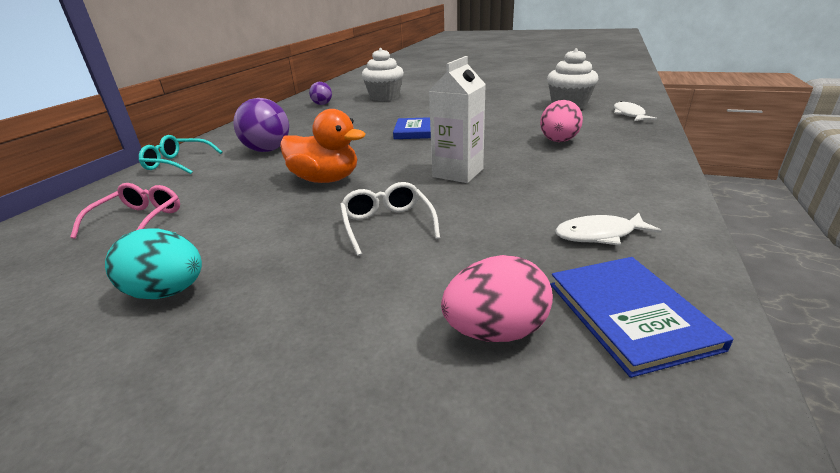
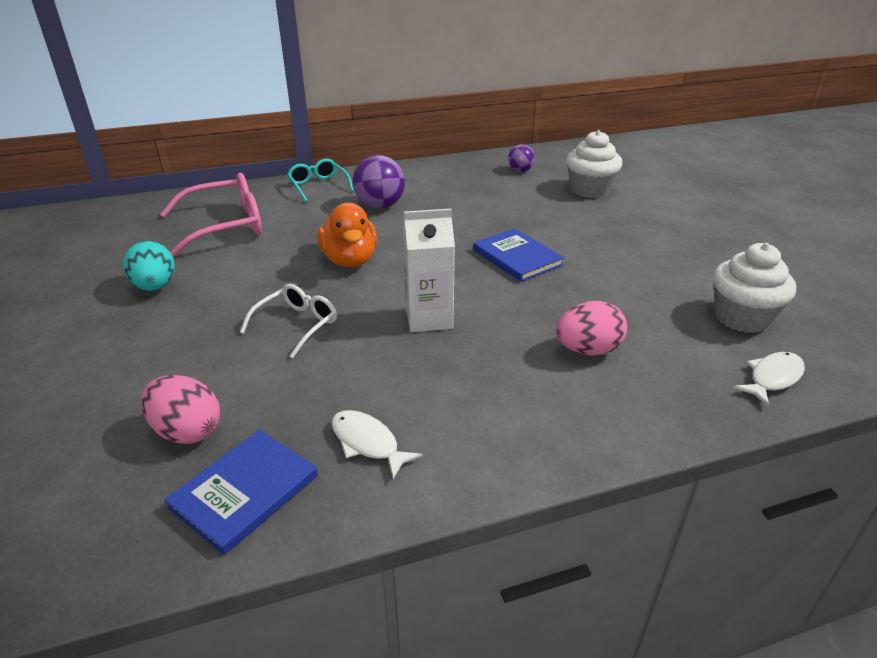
camera: 50 degrees right, 5 degrees up
(138, 221) = (224, 227): pink glasses -> pink glasses, size x1.70

